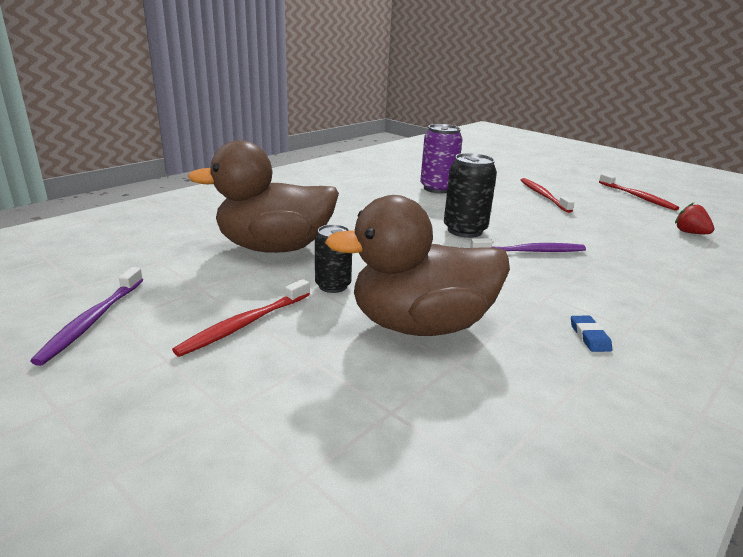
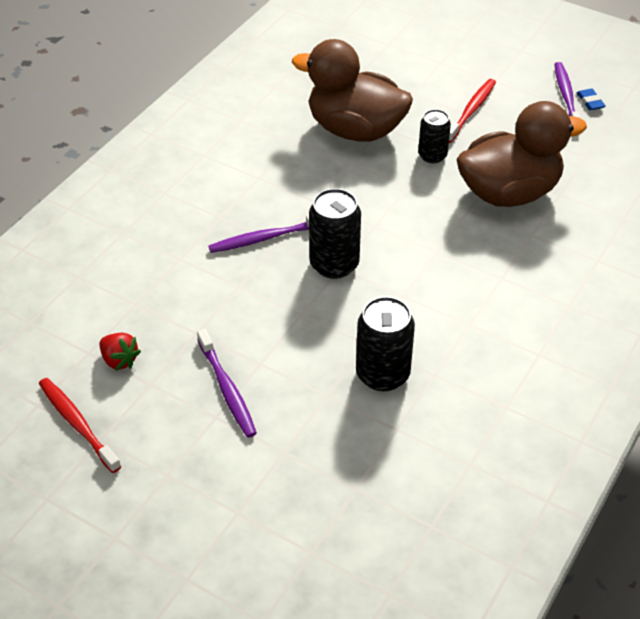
camera: 170 degrees right, 20 degrees up
(420, 325) = (355, 130): brown duck -> brown duck turned 135 degrees counterclockwise
(437, 188) = (382, 374): purple can -> black can
(543, 195) = (227, 389): red toothbrush -> purple toothbrush
(589, 337) = (237, 141): blue eraser -> blue eraser (590, 102)
(690, 233) = (63, 320): red strawberry -> red strawberry (119, 360)

